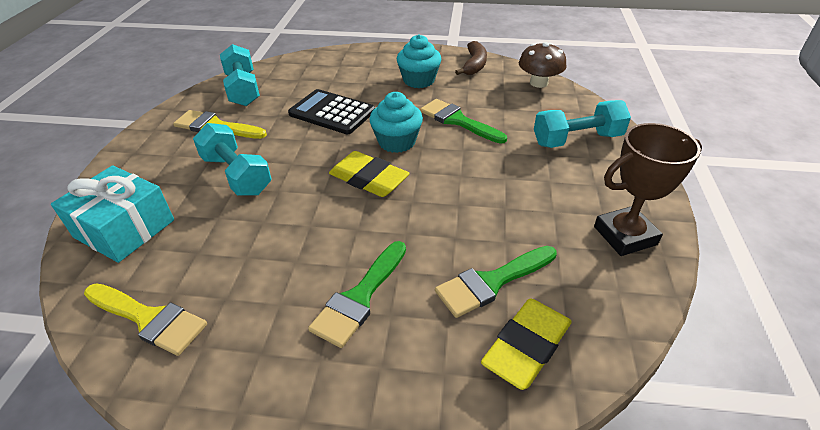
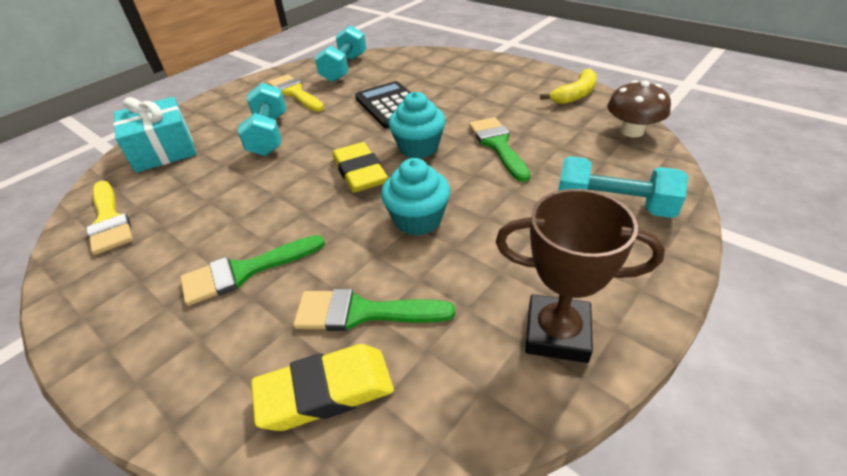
camera: 35 degrees right, 0 degrees up
(419, 80) = (500, 96): turquoise cupcake -> turquoise cupcake (418, 219)
(474, 65) = (575, 95): brown banana -> yellow banana

